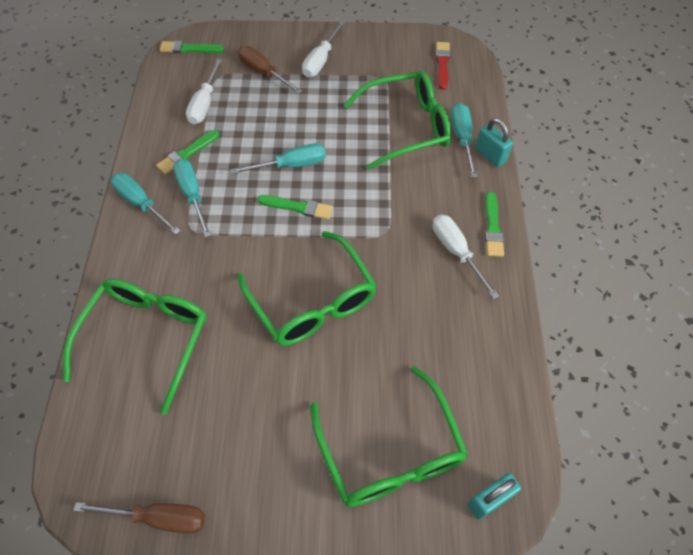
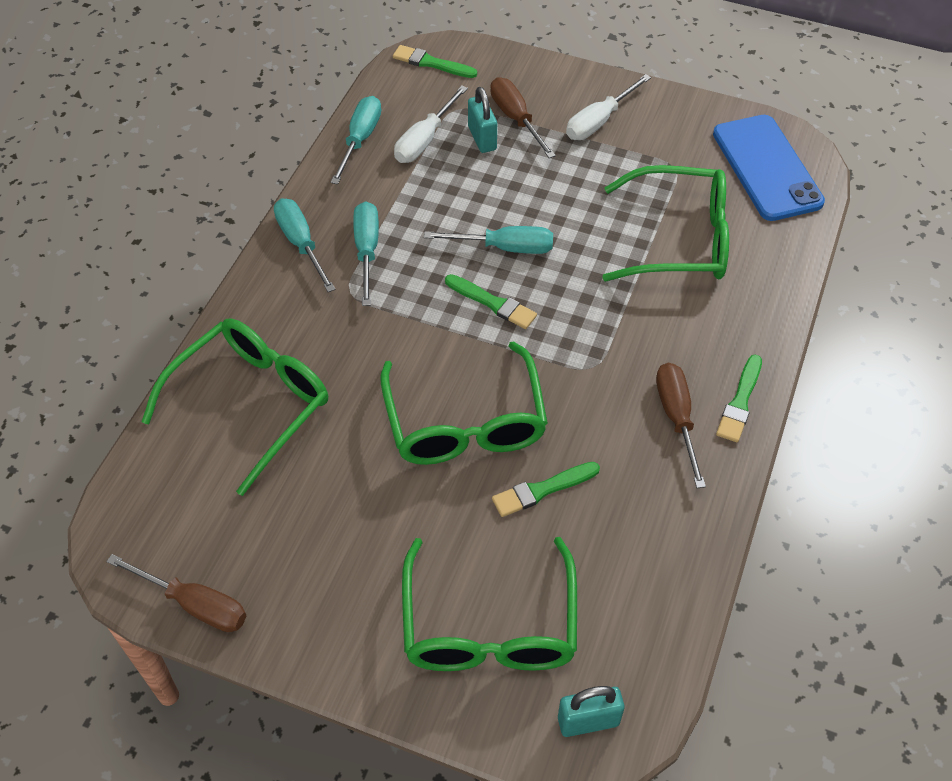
camera: 20 degrees right, 5 degrees down
(187, 154) = (379, 197): green brush -> green brush (542, 490)
(442, 64) = (766, 168): red brush -> blue phone
(456, 252) = (676, 418): white screwdriver -> brown screwdriver
(462, 138) = (750, 275): turquoise screwdriver -> turquoise screwdriver (360, 139)
(490, 155) = (779, 308): turquoise padlock -> turquoise padlock (482, 138)

